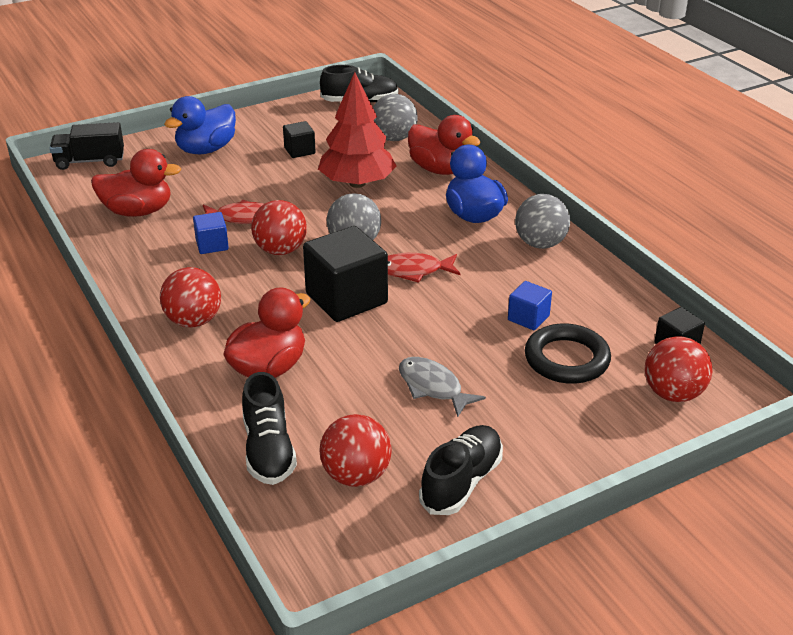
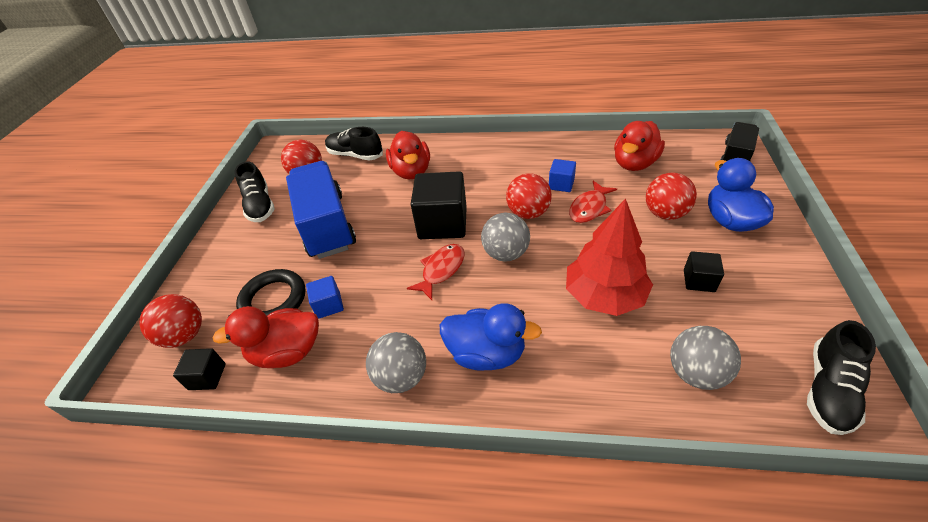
camera: 130 degrees right, 10 degrees up
(194, 321) = (480, 157): red ball -> red ball (665, 213)
(433, 387) = (326, 225): grey fish -> blue truck
(440, 170) = (594, 377): red duck -> red duck (287, 352)

